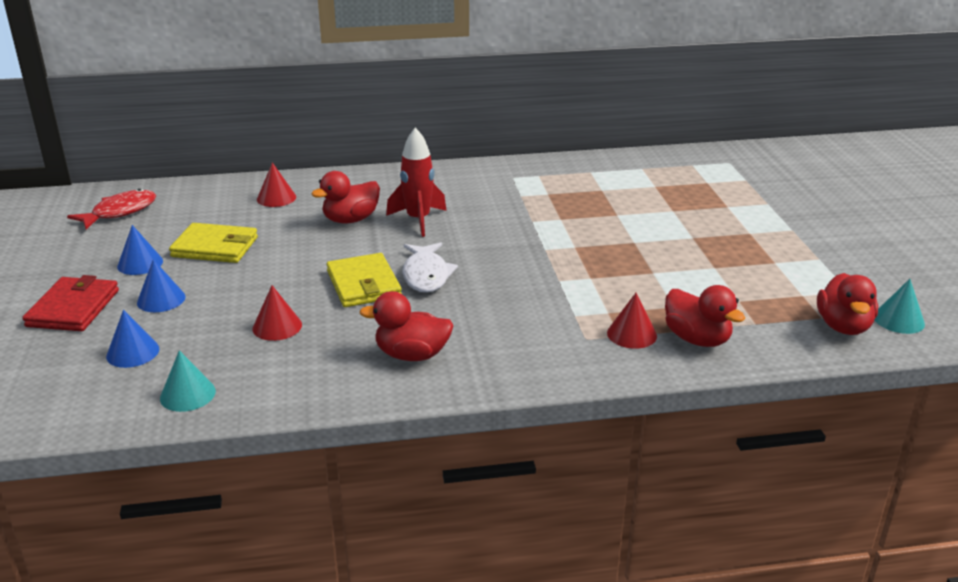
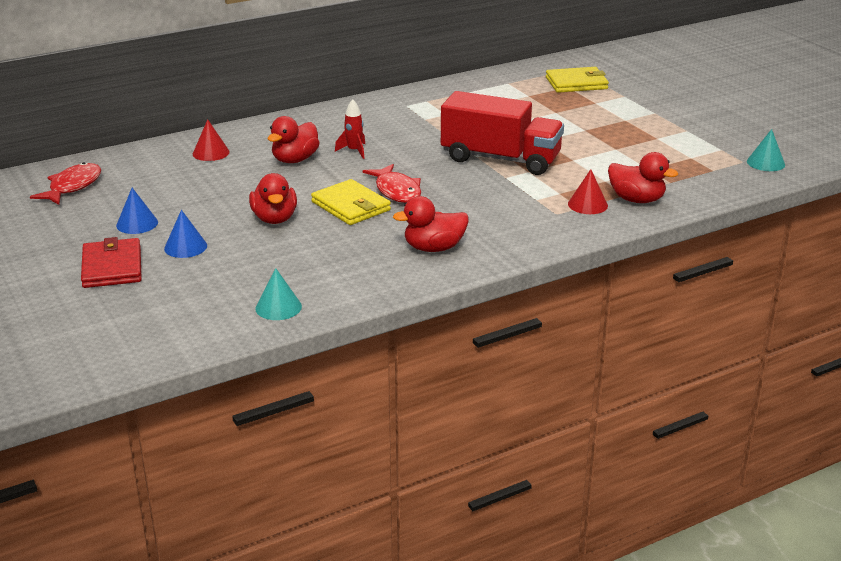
camera: 20 degrees left, 0 degrees up
(133, 352) = (201, 288): blue cone -> none
(215, 247) = (193, 200): yellow wallet -> yellow wallet (576, 83)
(277, 326) = (306, 248): red cone -> none
(418, 220) = (354, 151): red rocket -> red rocket, size x0.63
(426, 275) = (396, 191): white fish -> red fish
(569, 257) = (500, 159): none -> red truck
(843, 326) = (731, 173): red duck -> red duck (274, 219)

